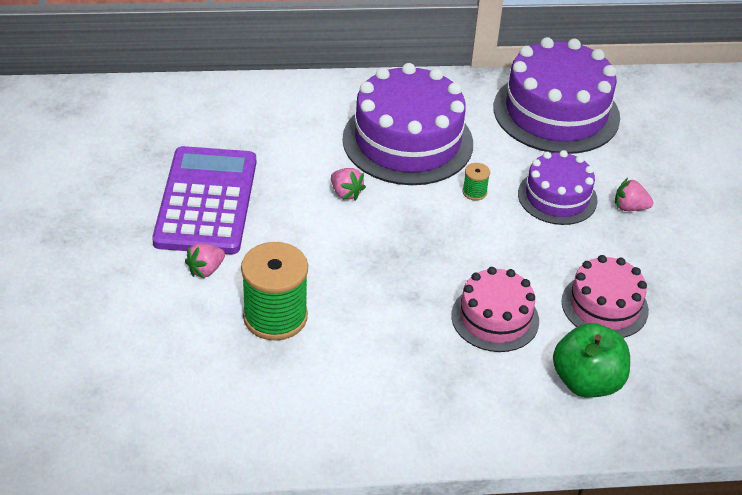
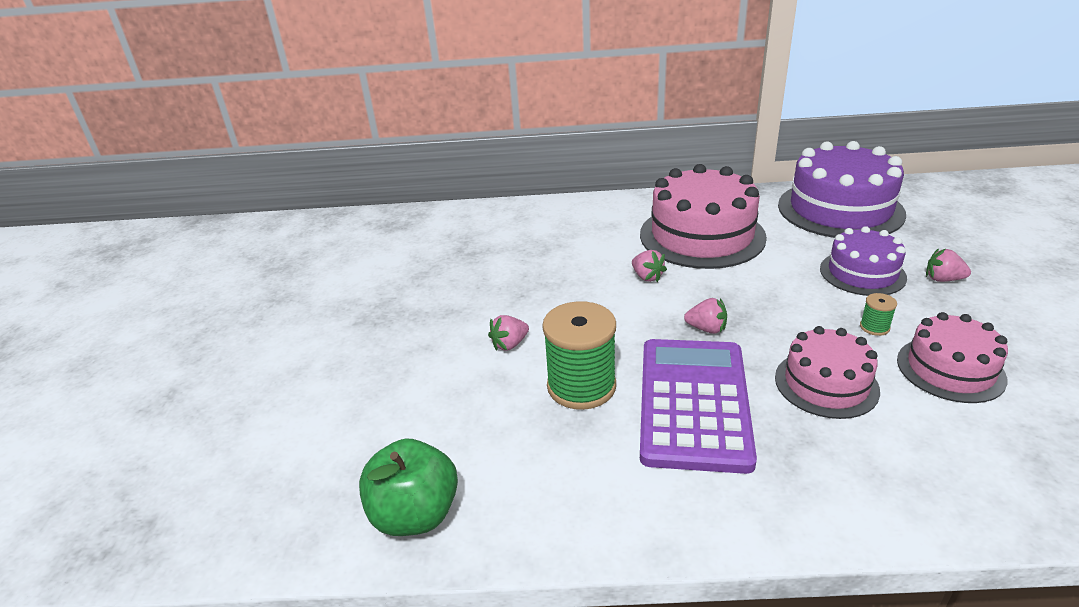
camera: 10 degrees right, 10 degrees down
(206, 201) = (512, 287): purple calculator -> purple calculator (693, 403)
(397, 257) = (706, 329): none -> pink strawberry
(407, 141) = (702, 235): purple cake -> pink cake
(474, 192) = (775, 272): green spool -> green spool (874, 327)
(586, 382) = (959, 451): green apple -> green apple (415, 515)

